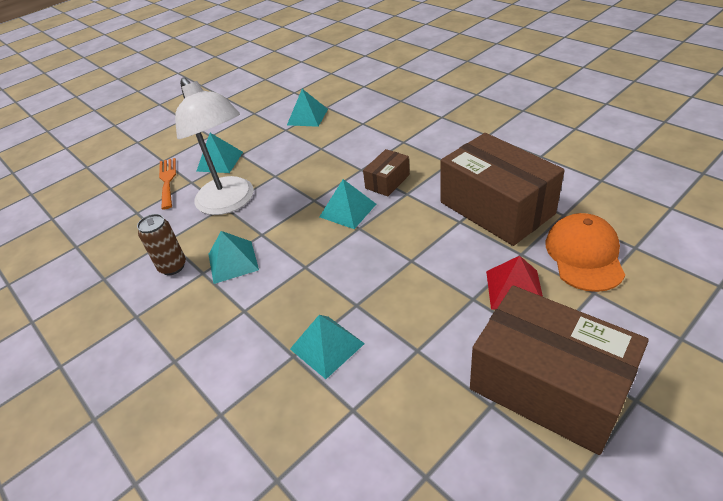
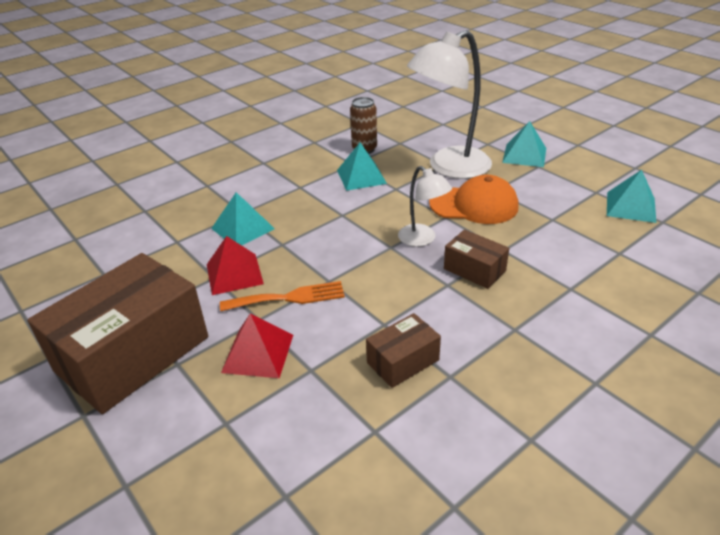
camera: 90 degrees right, 5 degrees down
(167, 180) = (491, 131): orange fork -> orange fork (289, 298)
(348, 210) = (422, 239): turquoise pyramid -> white lamp
(410, 333) = (234, 274): none -> red pyramid
(496, 208) = (403, 361): brown box -> brown box, size x0.47
(584, 255) = (289, 431): orange cap -> orange cap (474, 205)

